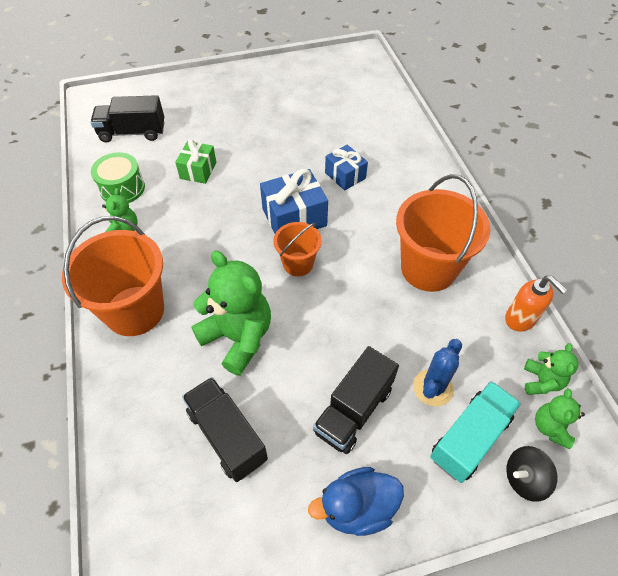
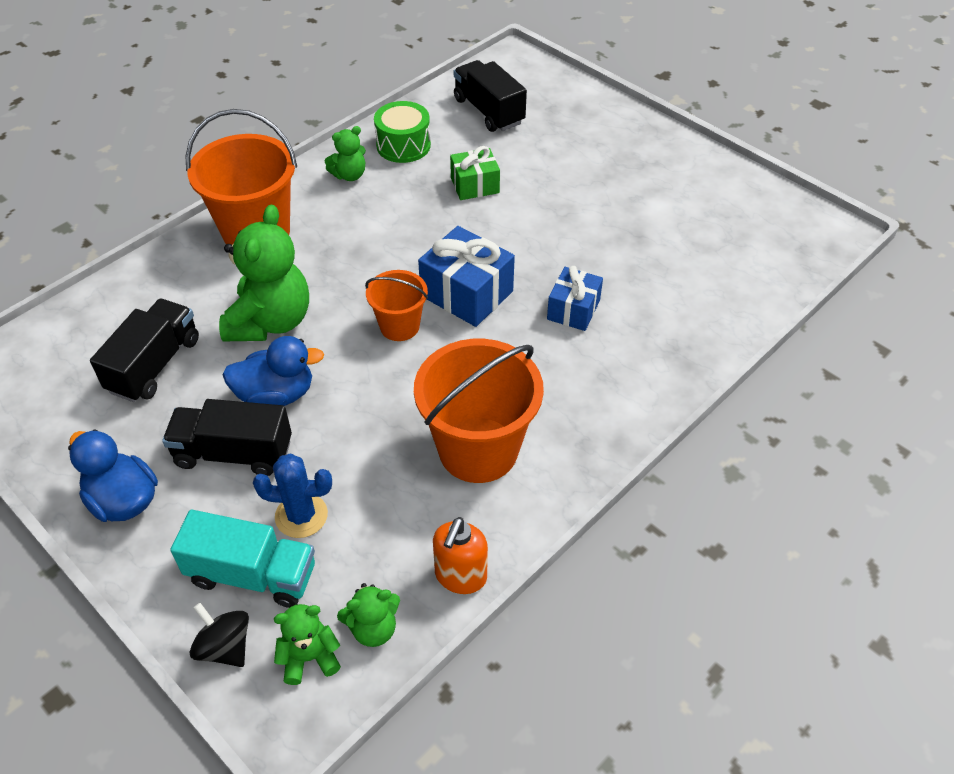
camera: 60 degrees right, 5 degrees down
(313, 361) = (276, 395): none -> blue duck

